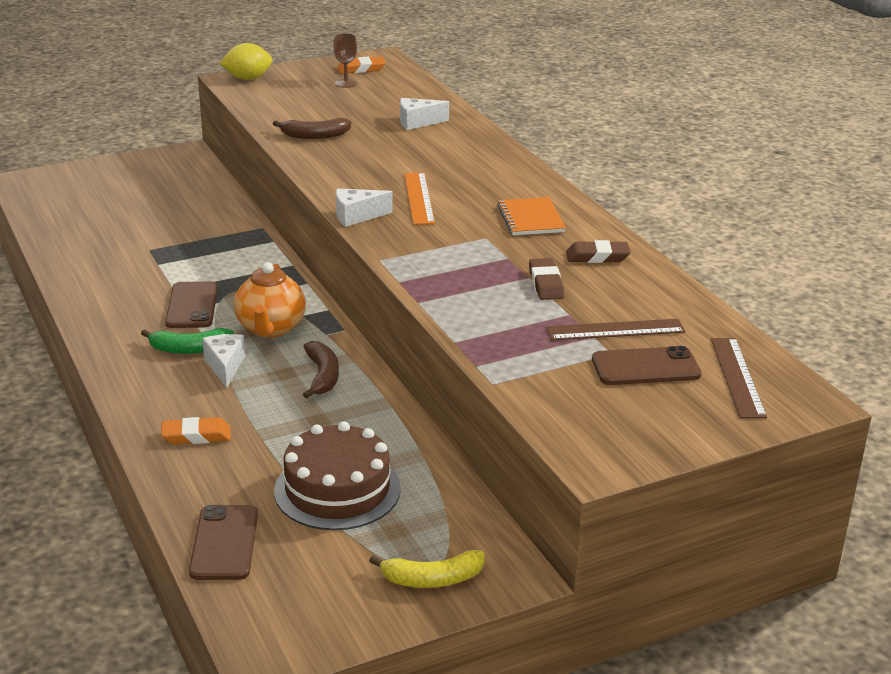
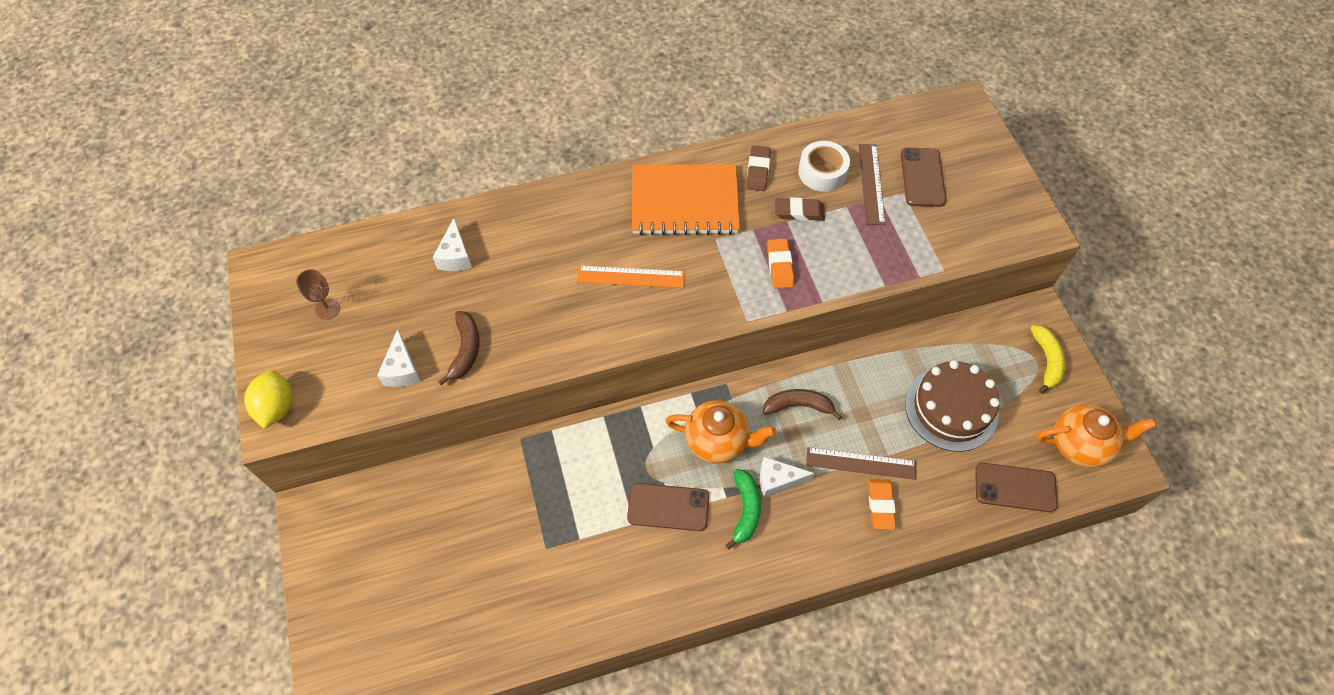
camera: 80 degrees left, 30 degrees up
(296, 607) = (1080, 444): none -> orange teapot
(356, 216) = (660, 330): white cheese -> white cheese (402, 369)
(361, 69) = (289, 290): orange eraser -> orange eraser (779, 266)
(530, 219) = (685, 202): orange notebook -> orange notebook, size x1.76
(617, 296) = (822, 172): none -> white tape
(737, 377) = (935, 132): brown ruler -> brown ruler (861, 463)

